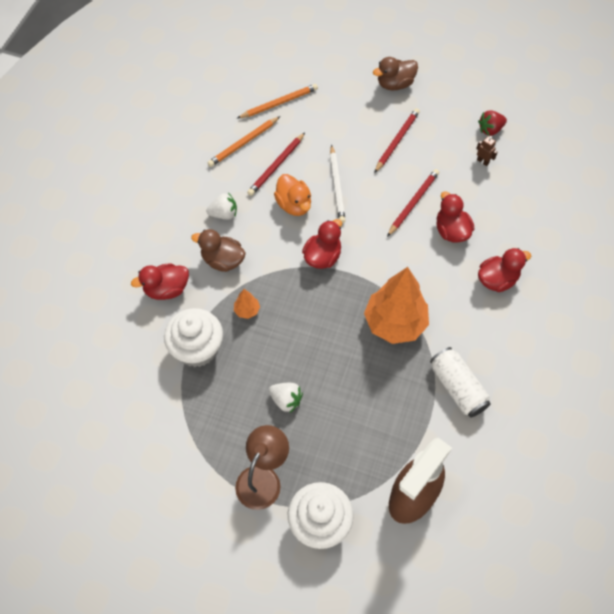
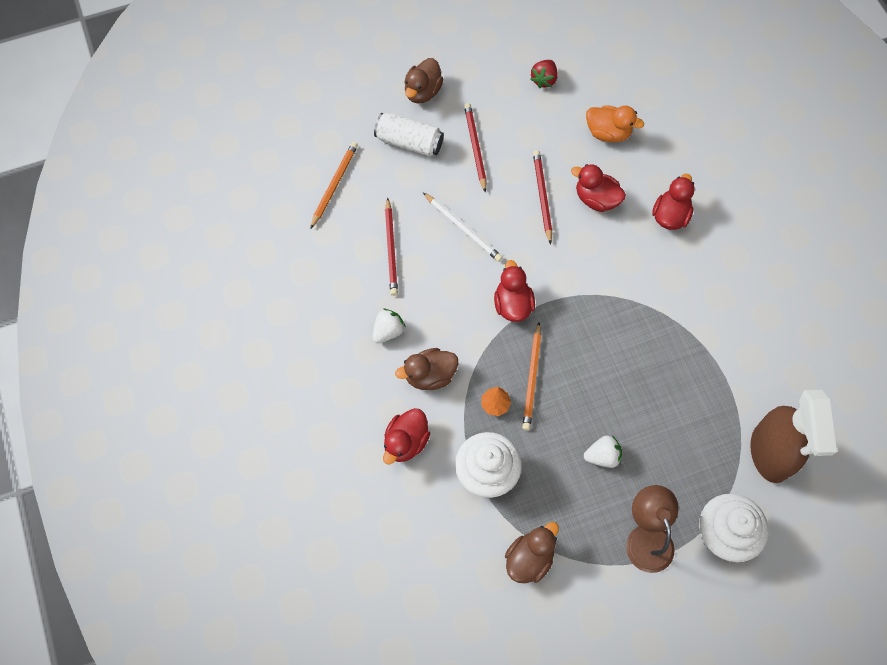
camera: 40 degrees left, 5 degrees up
(170, 425) = (529, 559): none -> brown duck
(243, 143) = (339, 249): orange pencil -> orange pencil (532, 378)
(294, 205) = (442, 275): orange duck -> orange duck (608, 133)
(395, 323) = (626, 317): orange tree -> none
(457, 388) = (722, 334): white can -> white can (409, 142)
(483, 161) = (564, 115): brown robot -> none

